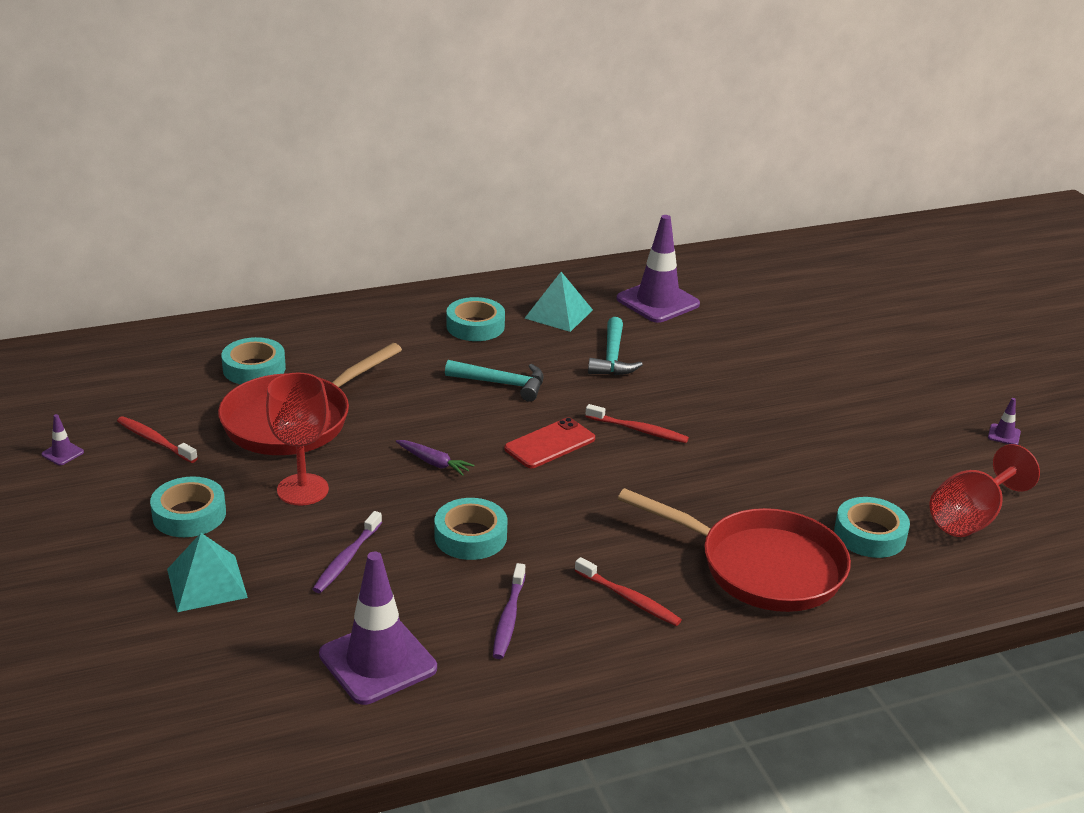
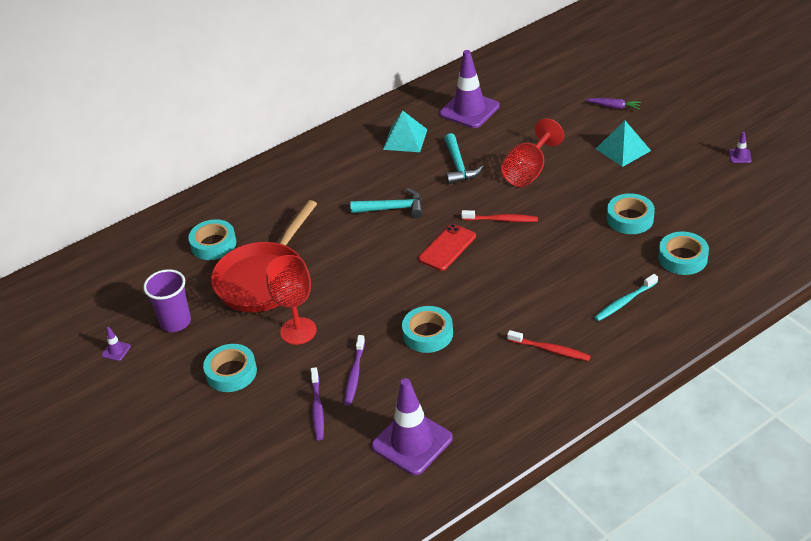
camera: 10 degrees left, 10 degrees up
(155, 440) = (175, 322): red toothbrush -> purple cup
(206, 583) = (271, 420): turquoise pyramid -> turquoise pyramid (623, 149)
(433, 463) = (376, 285): purple carrot -> purple carrot (614, 107)
(475, 326) = (352, 165): turquoise tape -> turquoise tape (630, 218)
(508, 618) = (480, 386): purple toothbrush -> purple toothbrush (317, 408)
(762, 567) = (624, 302): red pan -> turquoise toothbrush
(971, 518) = (741, 227): red goblet -> red goblet (528, 171)

